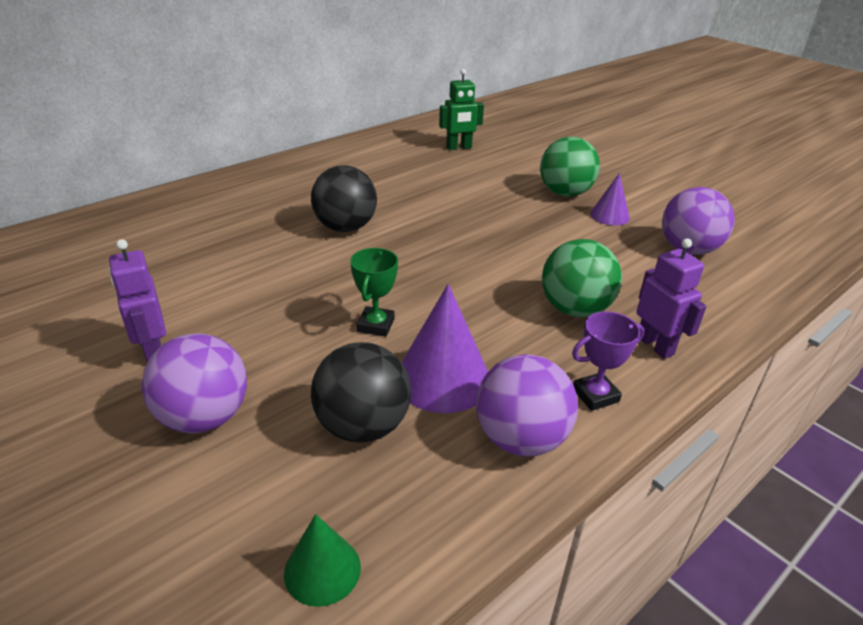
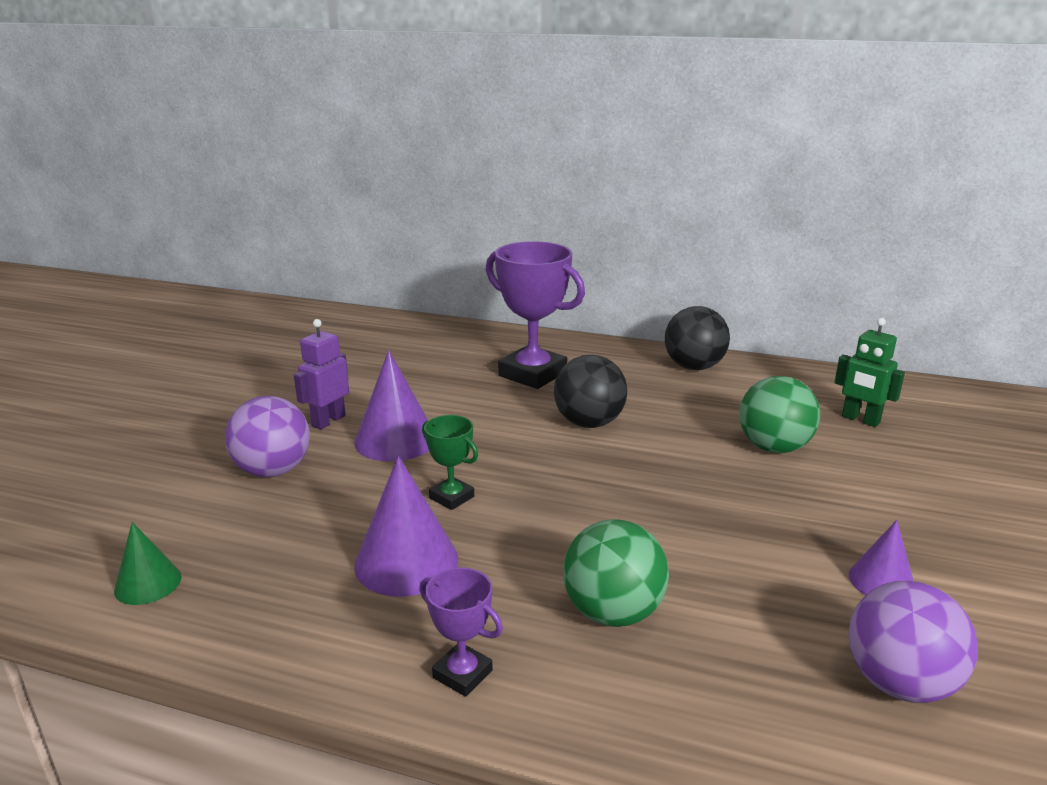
camera: 60 degrees right, 10 degrees down
(236, 219) = (532, 374): none -> purple trophy
(247, 323) = (395, 440): none -> purple cone
(362, 426) = (310, 542): black ball -> black ball (694, 367)
(376, 325) = (451, 497): green trophy -> green trophy turned 60 degrees clockwise
(520, 439) = (353, 639): purple ball -> none
(565, 193) = (880, 527): green ball -> green ball (773, 447)
(655, 345) = (606, 703): purple robot -> none

